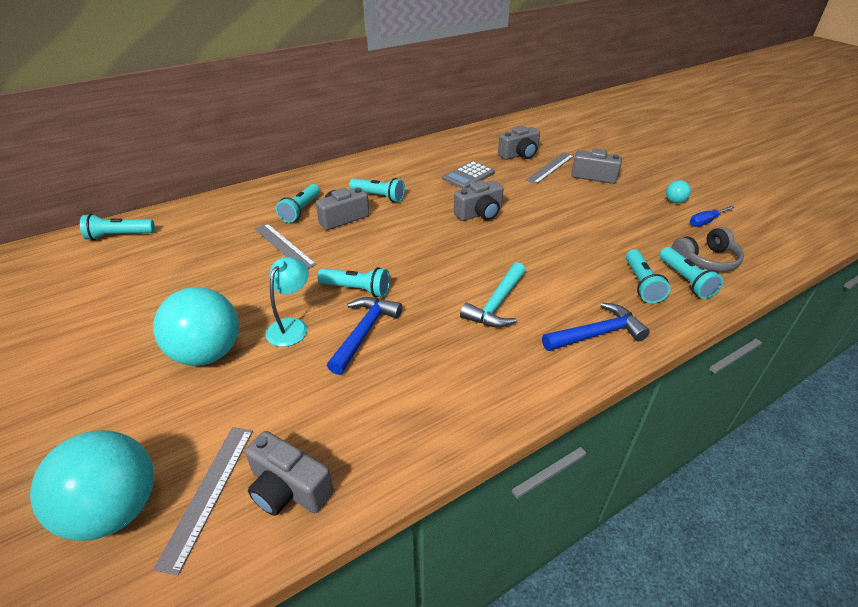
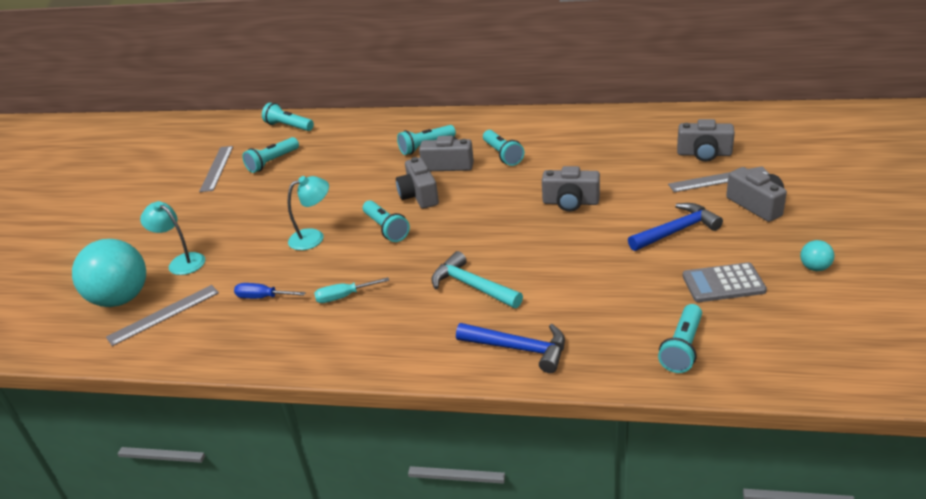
camera: 45 degrees right, 5 degrees down
(154, 422) = (181, 261): none -> turquoise lamp
(208, 353) = (249, 233): turquoise ball -> none
(284, 246) = (378, 173): grey ruler -> grey ruler (217, 168)
(288, 489) = (199, 335): grey camera -> grey camera (419, 195)
(364, 333) = (351, 263): blue hammer -> blue hammer (676, 231)
(399, 365) = (344, 296): none -> turquoise screwdriver
(468, 176) = (613, 161): grey calculator -> grey calculator (723, 283)
(496, 304) = (472, 286): turquoise hammer -> turquoise hammer turned 60 degrees clockwise
(641, 284) = (629, 329): turquoise flashlight -> turquoise flashlight (272, 162)
(705, 222) = (816, 304): blue screwdriver -> blue screwdriver (263, 297)
(706, 260) = (742, 340): grey headphones -> none

